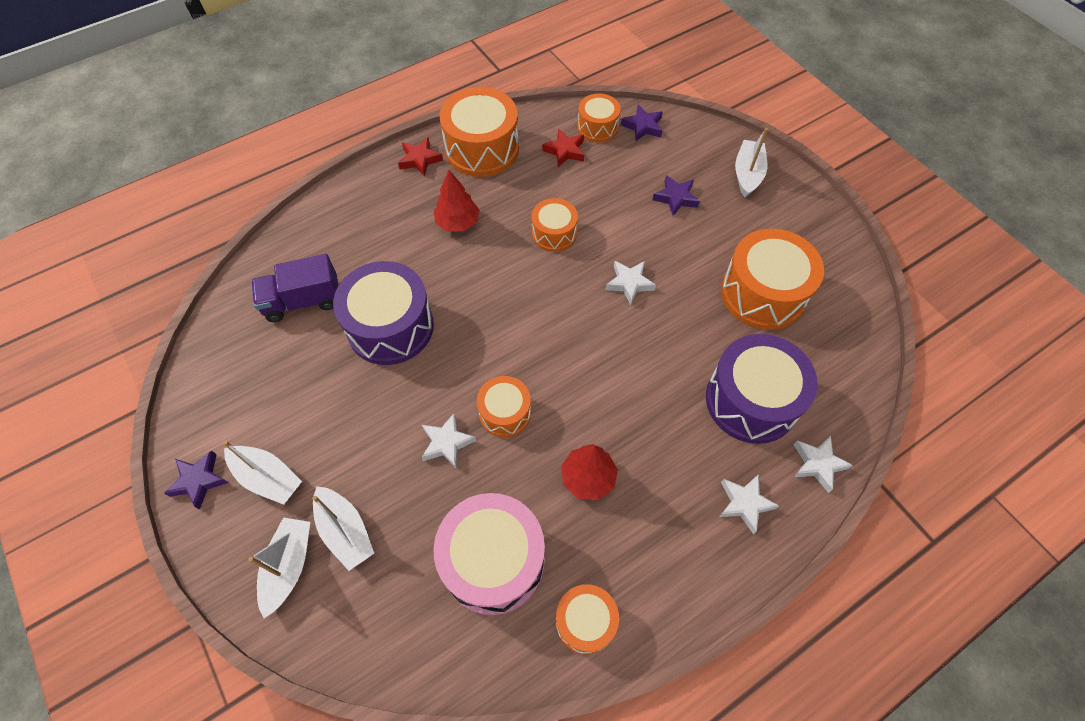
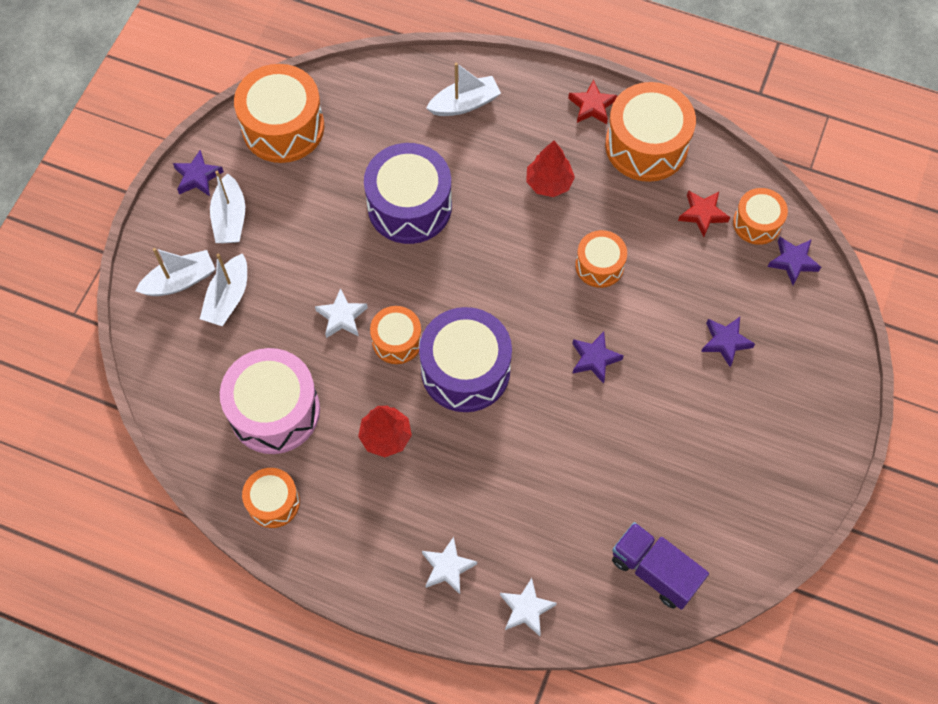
camera: 55 degrees right, 5 degrees up
(303, 301) = (384, 128): purple truck -> purple truck (654, 571)
(629, 283) = (594, 359): white star -> purple star
(747, 174) = (811, 389): white boat -> white boat (464, 104)
(751, 400) = (549, 524): purple drum -> purple drum (465, 370)
(763, 293) = (672, 477): orange drum -> orange drum (283, 127)

